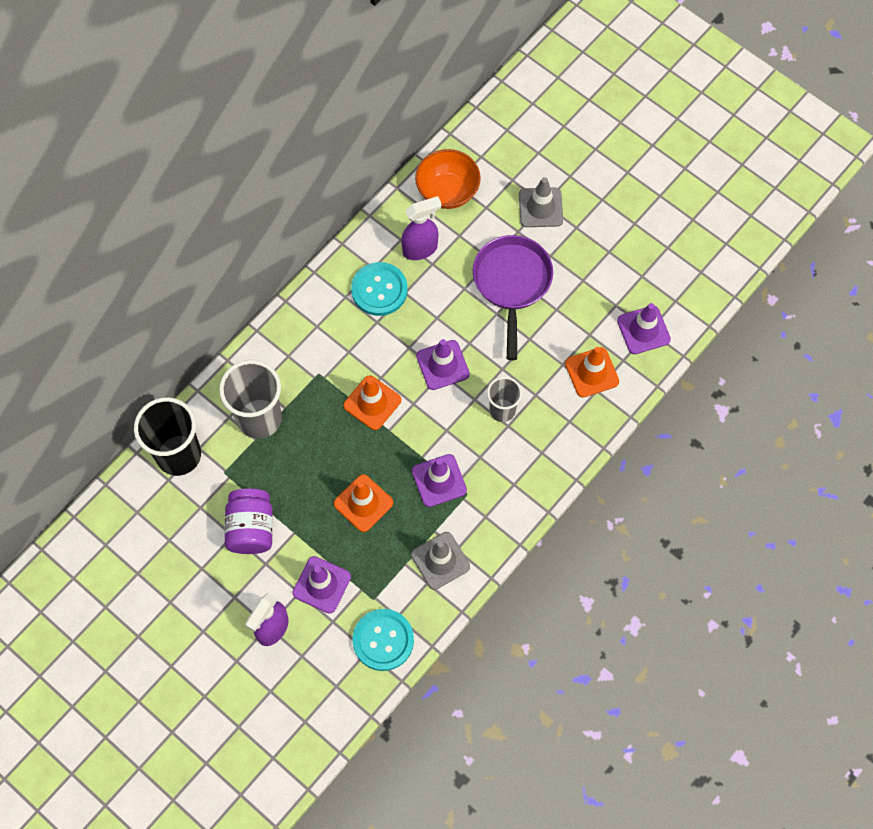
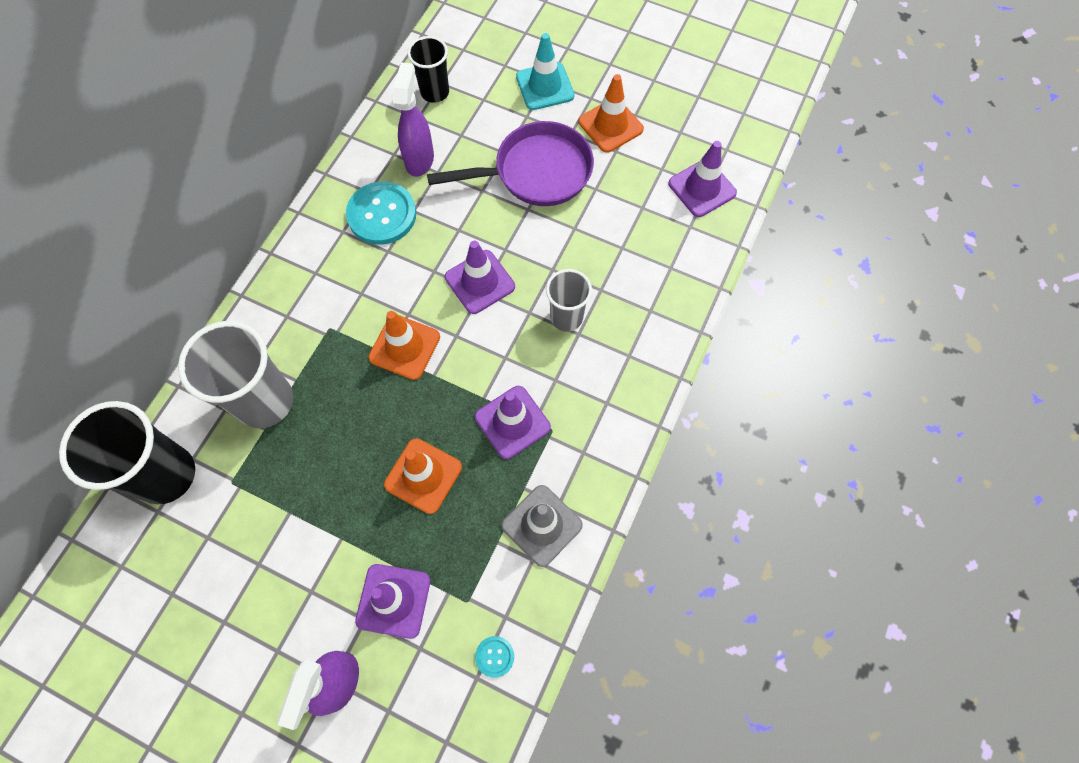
camera: 15 degrees left, 0 degrees up
(251, 528) = (282, 548): purple jar -> none
(383, 640) = (494, 656): turquoise button -> turquoise button, size x0.46
(420, 249) = (419, 159): purple spray bottle -> purple spray bottle turned 45 degrees counterclockwise
(447, 191) = (435, 92): orange bowl -> black cup
(512, 283) = (536, 172): purple pan -> purple pan turned 90 degrees clockwise
(540, 207) = (545, 86): grey traffic cone -> turquoise traffic cone
(591, 372) = (658, 248): orange traffic cone -> orange traffic cone (610, 125)

